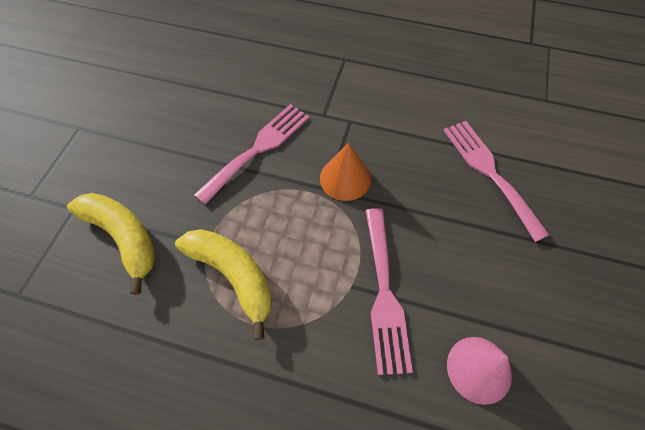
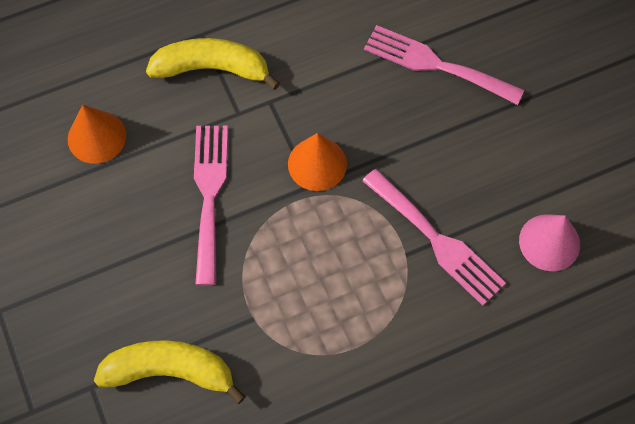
camera: 40 degrees left, 5 degrees up
(229, 74) = (96, 137): none -> orange cone
(233, 276) = (302, 324): yellow banana -> yellow banana (212, 68)

